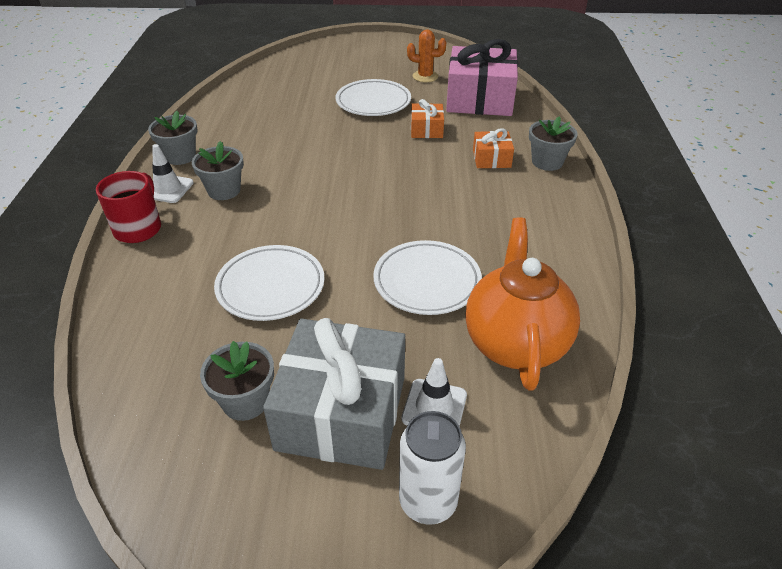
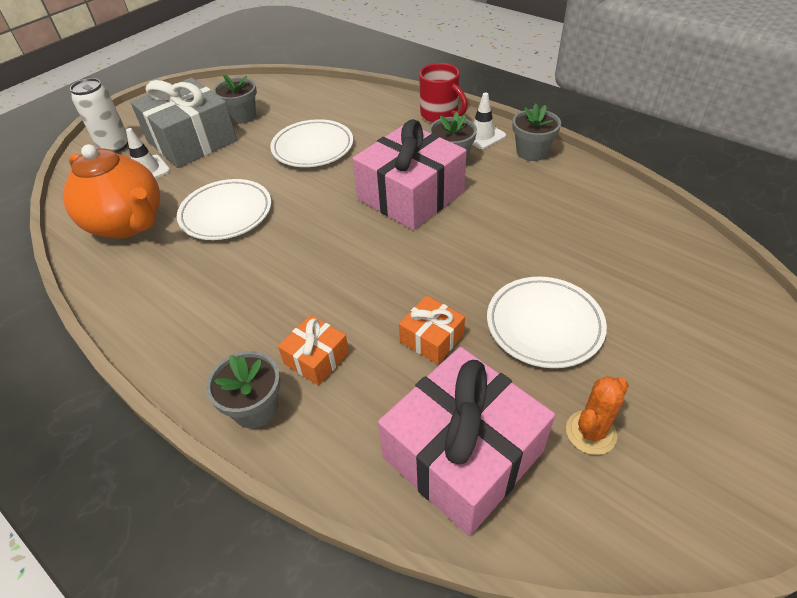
camera: 130 degrees right, 5 degrees up
(296, 191) = (410, 195): none -> pink gift

